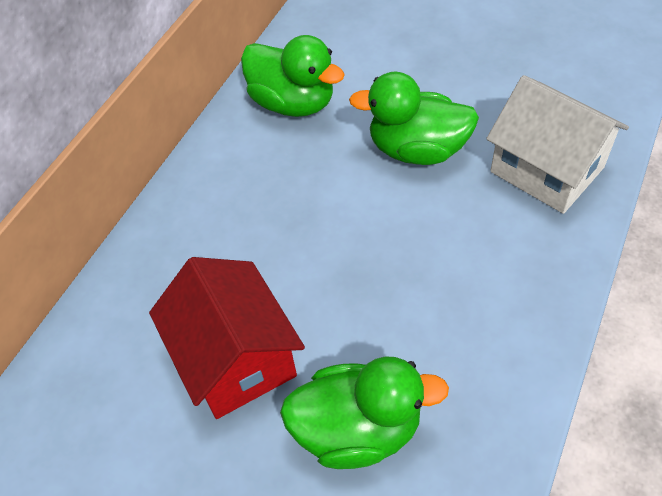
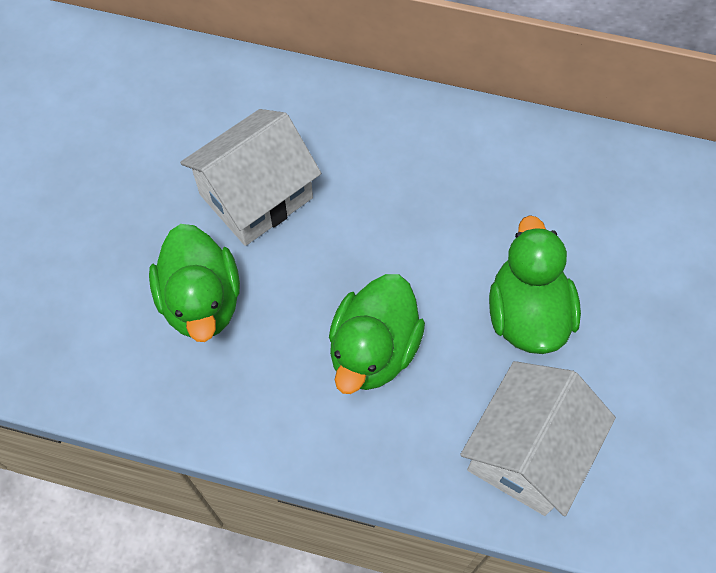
camera: 75 degrees right, 10 degrees up
(236, 358) = (256, 196): red house -> white house
(293, 103) = (566, 183): green duck -> green duck (373, 350)

